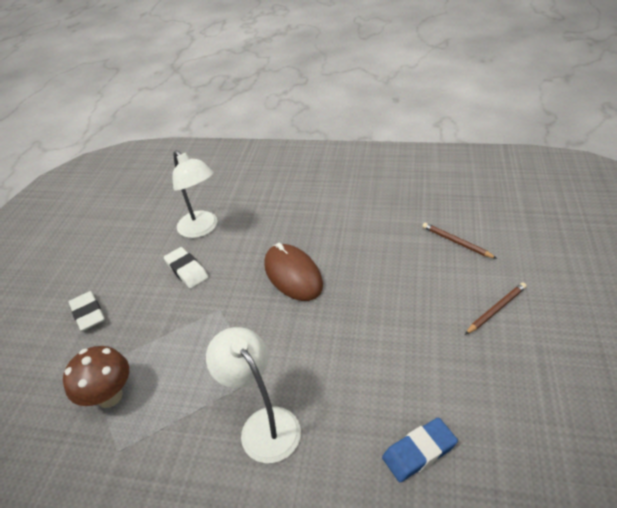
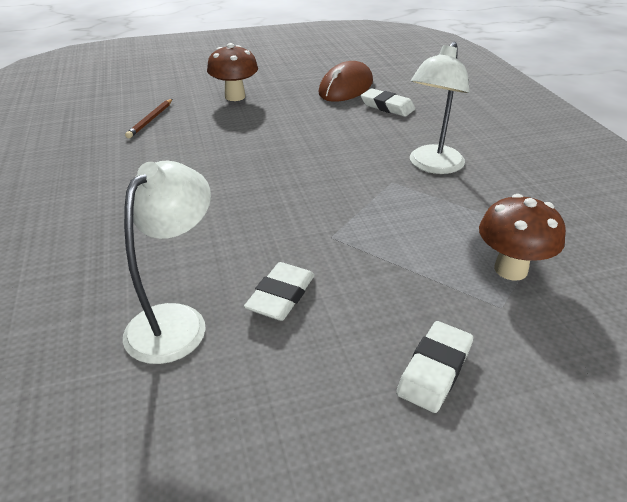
camera: 120 degrees left, 5 degrees down
(293, 275) = (243, 200): brown mouse -> brown mouse (346, 87)
(419, 452) = (387, 106): blue eraser -> white eraser
(496, 309) = (235, 96): brown pencil -> brown mushroom

